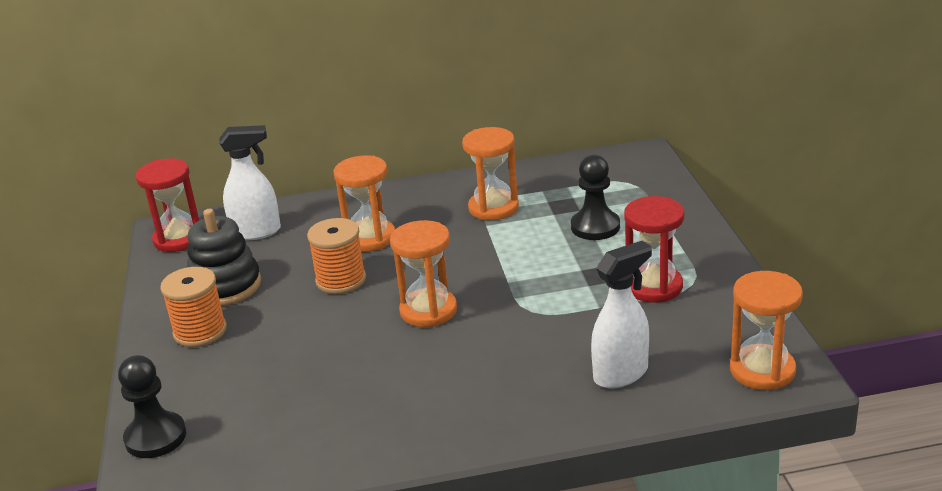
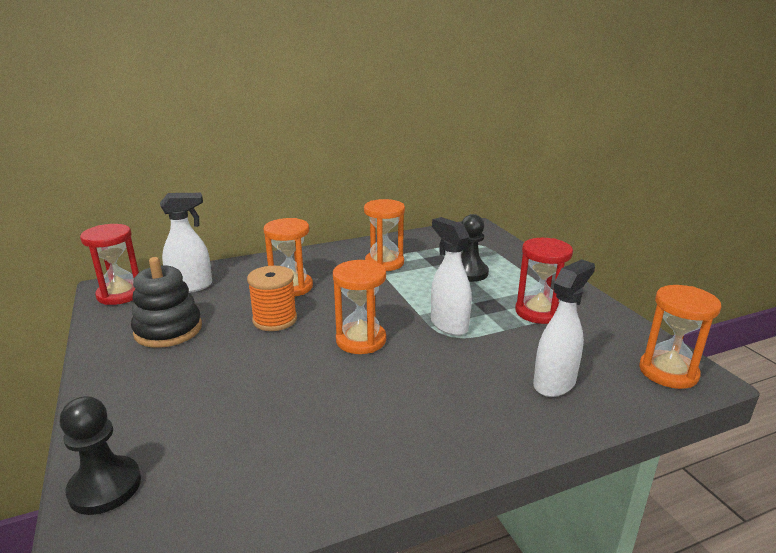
camera: 15 degrees left, 5 degrees down
(200, 331) = (147, 371): orange spool -> none
(536, 297) = (448, 325): none -> white spray bottle

